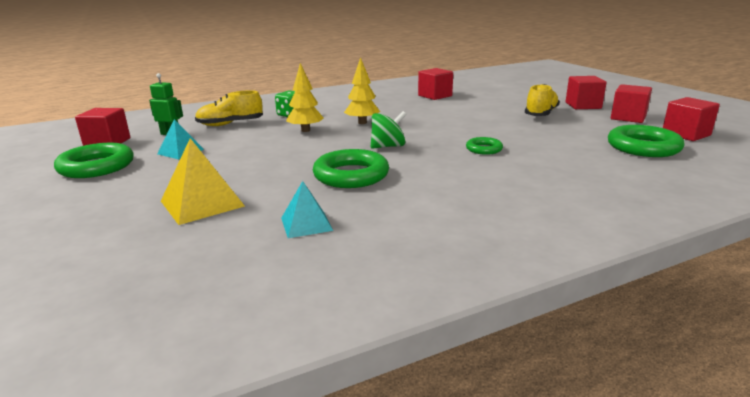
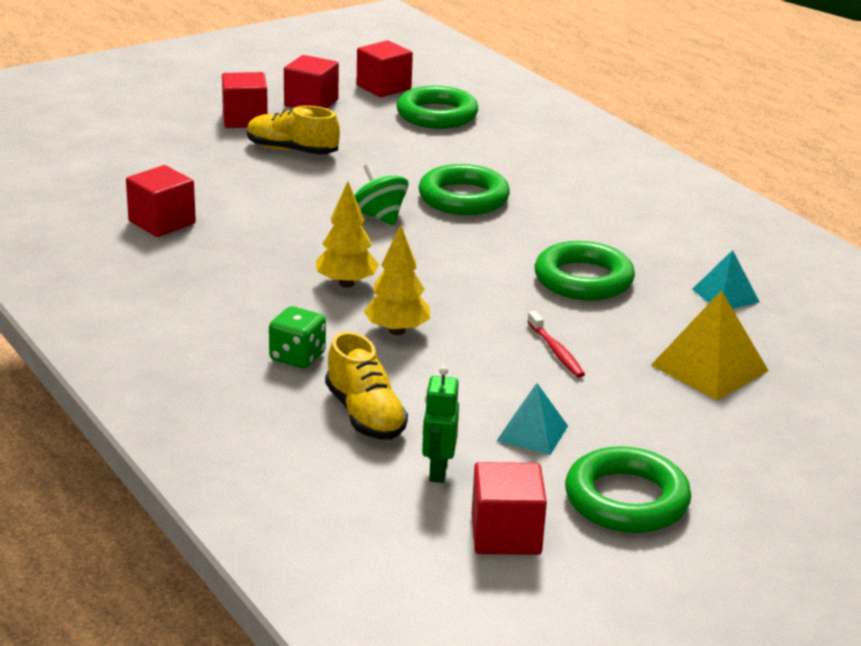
camera: 100 degrees left, 5 degrees up
(259, 161) = (556, 351): none -> red toothbrush
(388, 146) = (466, 259): green spinning top -> green spinning top (379, 217)
(484, 149) = (463, 198): green ring -> green ring, size x1.86

